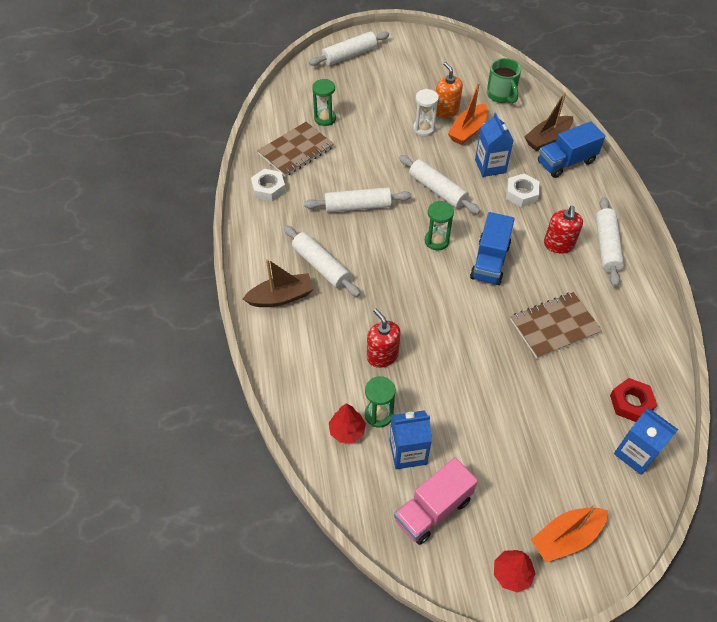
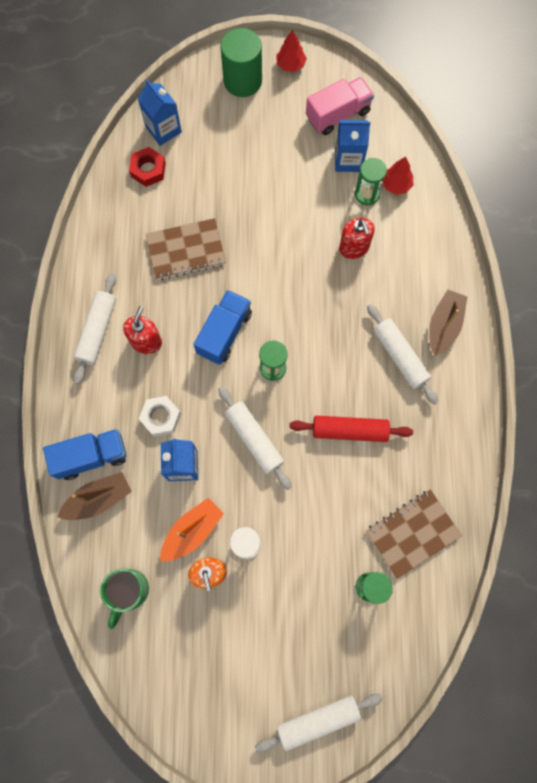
camera: 170 degrees left, 20 degrees up
(268, 188) = (449, 475): white nut -> none
(281, 297) = (443, 326): brown boat -> brown boat turned 120 degrees clockwise
(358, 206) = (349, 431): white rolling pin -> red rolling pin
(501, 95) = (128, 591): green mug -> green mug turned 150 degrees counterclockwise
(566, 537) = (242, 81): orange boat -> green cylinder

